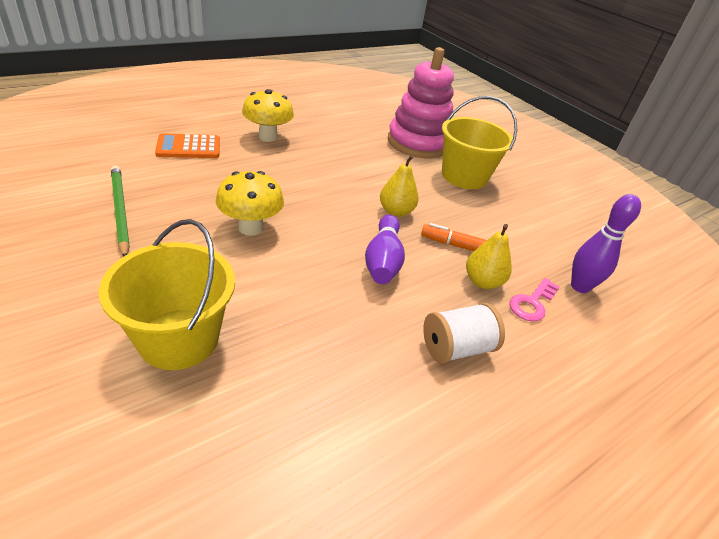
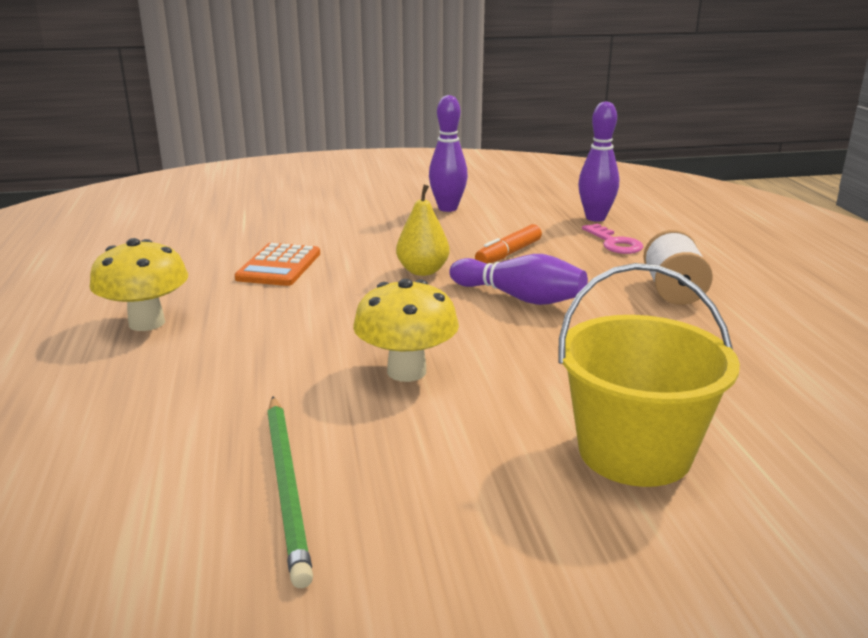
camera: 60 degrees left, 15 degrees down
(120, 210) = (287, 486): green pencil -> green pencil turned 105 degrees counterclockwise
(188, 147) = (114, 399): orange calculator -> orange calculator (279, 266)
(418, 143) = (268, 226): pink stacking toy -> none
(464, 176) = (370, 219): yellow bucket -> none
(482, 282) = (575, 256): yellow pear -> none
(518, 205) = (447, 208): none -> purple bowling pin

